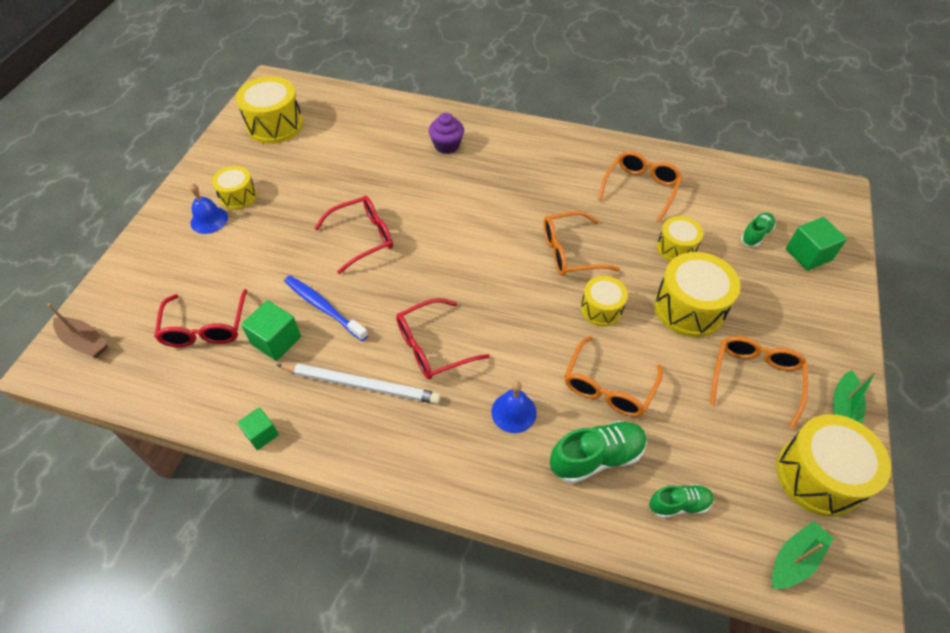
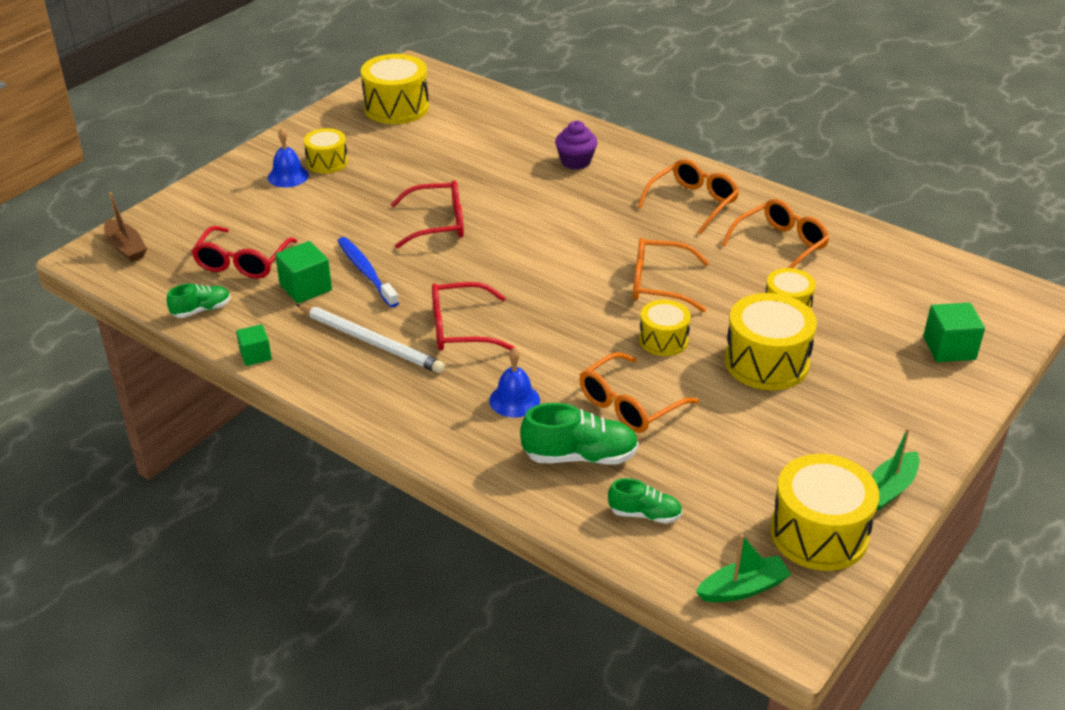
camera: 20 degrees right, 15 degrees down
(755, 235) = (895, 316): green shoe -> green shoe (201, 310)
(755, 378) = (802, 438): orange glasses -> orange glasses (693, 202)

